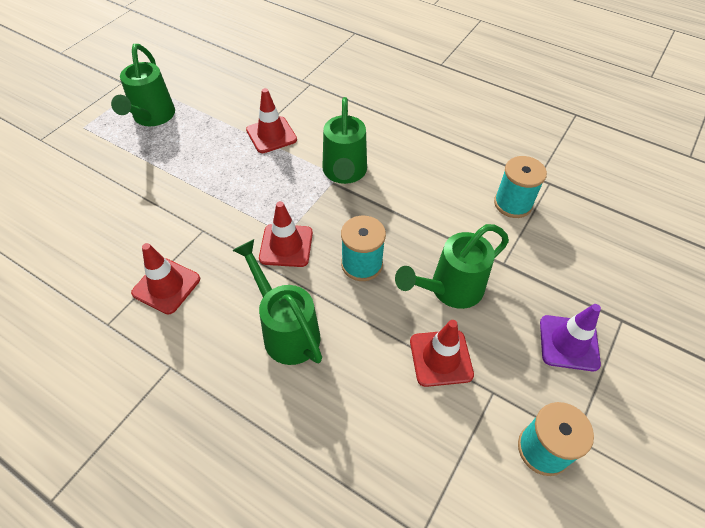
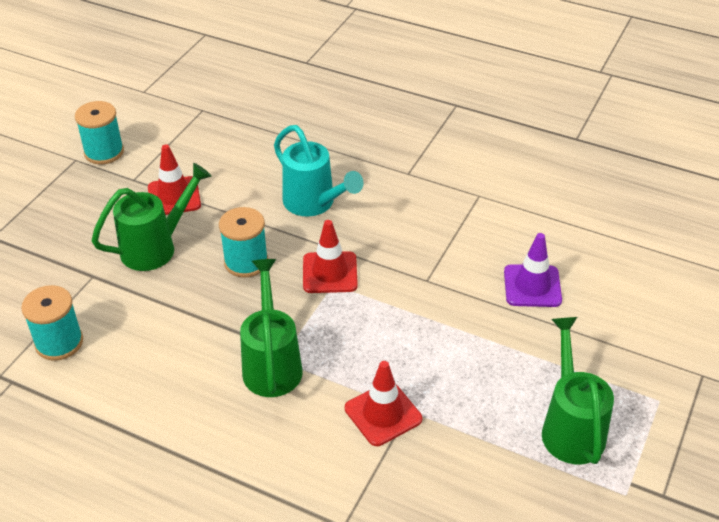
camera: 175 degrees right, 10 degrees down
(166, 286) = (440, 227): red traffic cone -> none
(286, 331) = (314, 203): green watering can -> turquoise watering can
(569, 343) = (53, 216): purple traffic cone -> purple traffic cone (532, 286)

